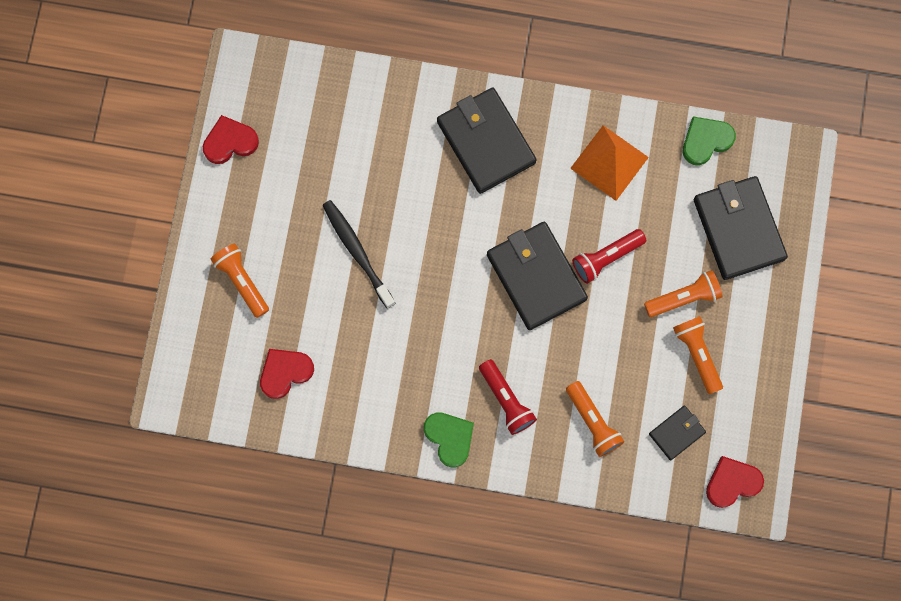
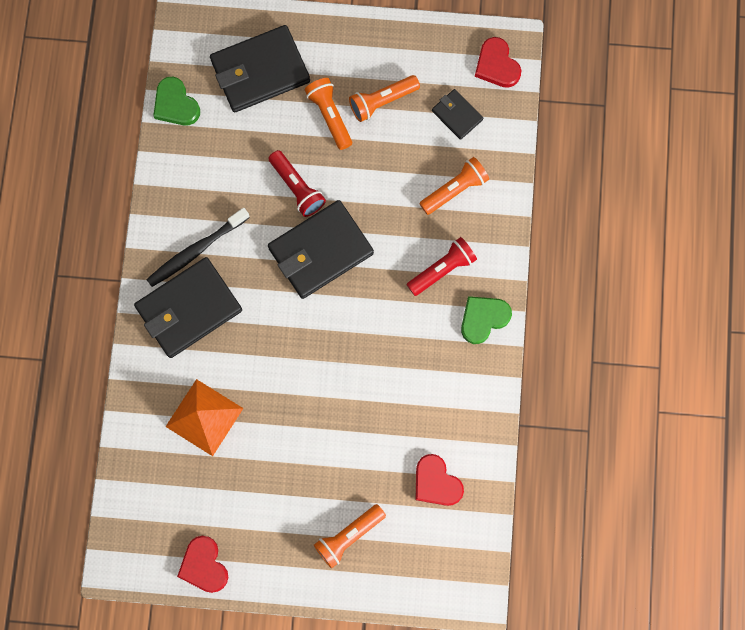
camera: 95 degrees left, 0 degrees up
(357, 252) = (310, 424): black toothbrush -> black toothbrush (196, 250)
(609, 162) = (202, 191): orange pyramid -> orange pyramid (204, 417)

